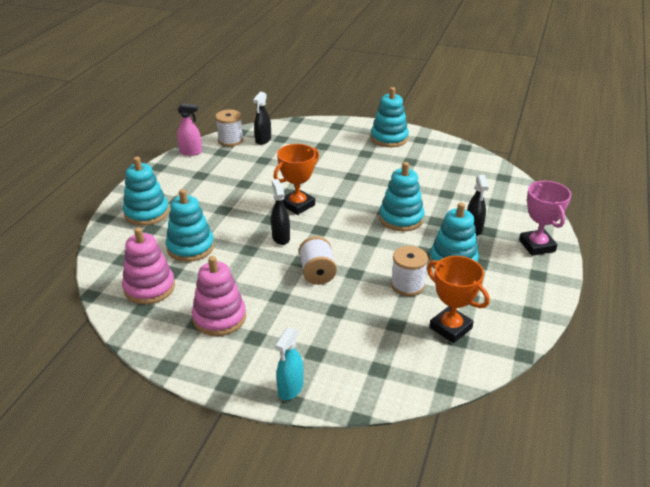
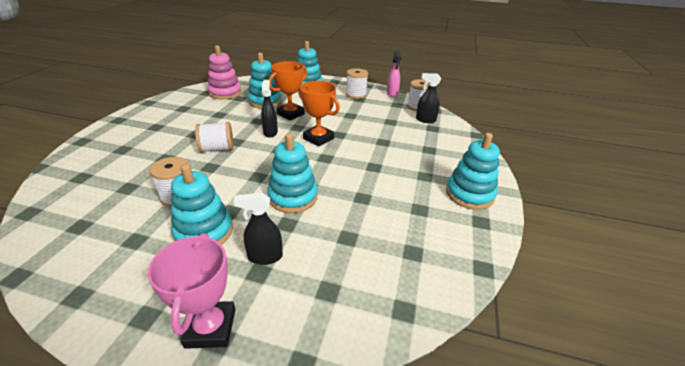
camera: 85 degrees right, 0 degrees up
(186, 177) = (356, 94): none -> white spool
(219, 318) = (183, 114): pink stacking toy -> none
(281, 238) = (270, 132): black spray bottle -> black spray bottle turned 75 degrees counterclockwise
(290, 389) = (94, 140): turquoise spray bottle -> none
(450, 328) = (99, 221): orange trophy -> orange trophy (290, 114)
(537, 246) = (211, 328): pink trophy -> pink trophy turned 75 degrees counterclockwise

